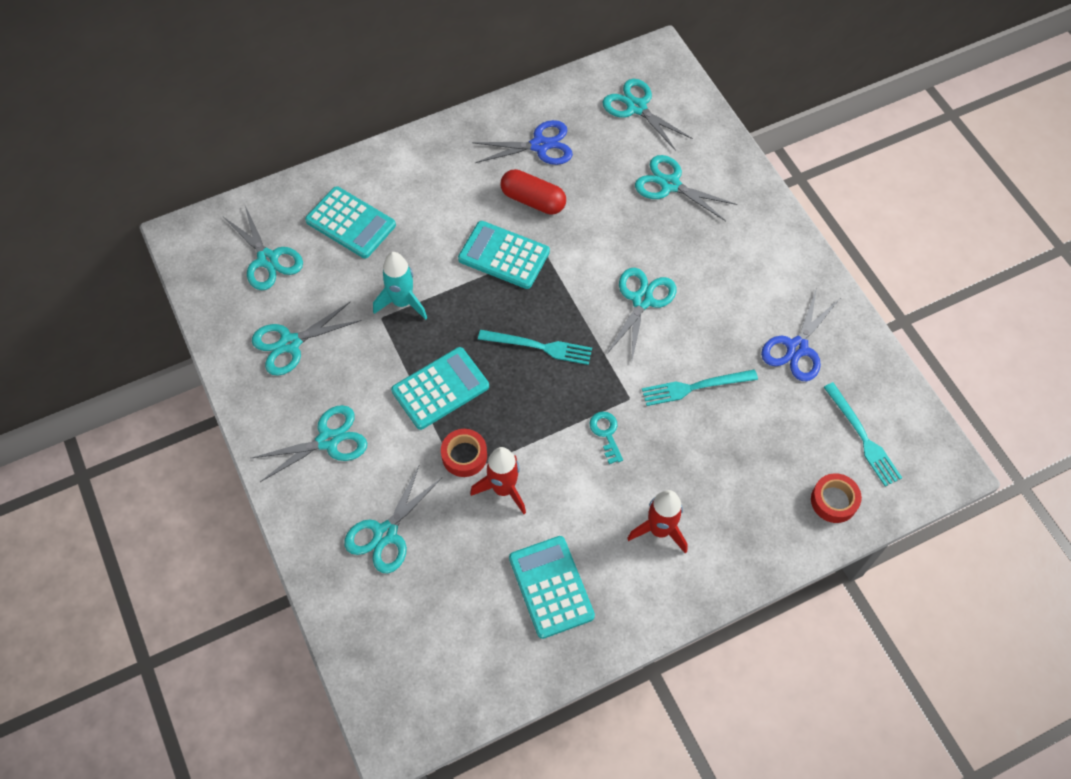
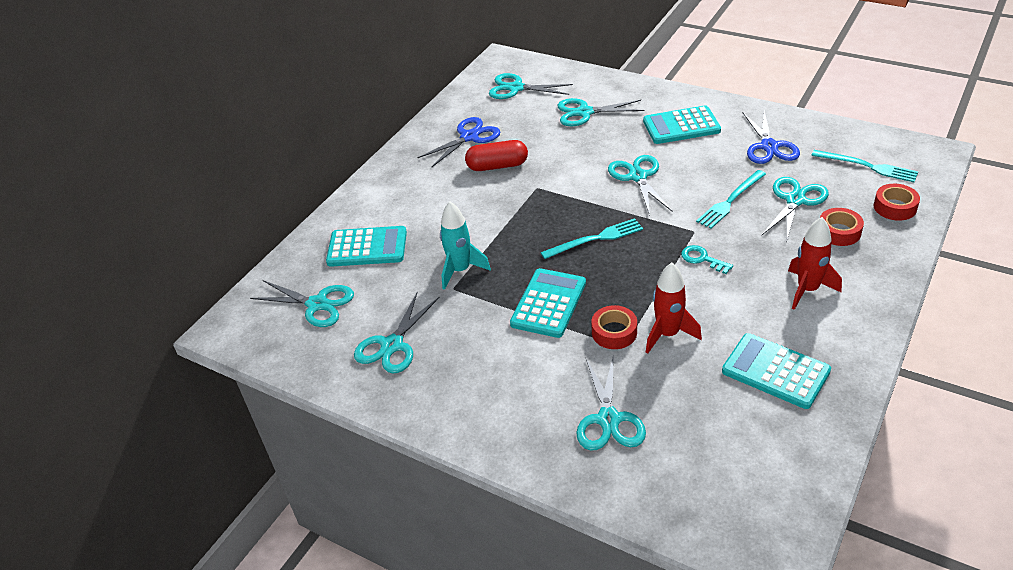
camera: 30 degrees left, 20 degrees down
(328, 440) = (492, 388): turquoise scissors -> turquoise scissors (795, 200)
(504, 255) = (510, 204): turquoise calculator -> turquoise calculator (681, 126)
(753, 491) = (839, 232): none -> red tape

